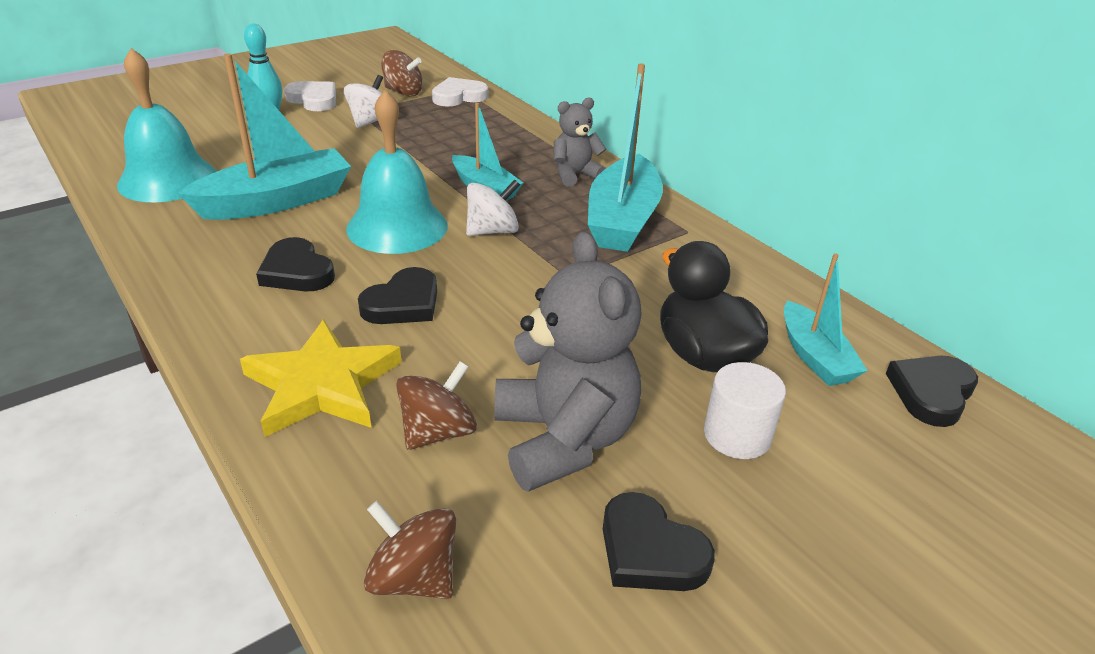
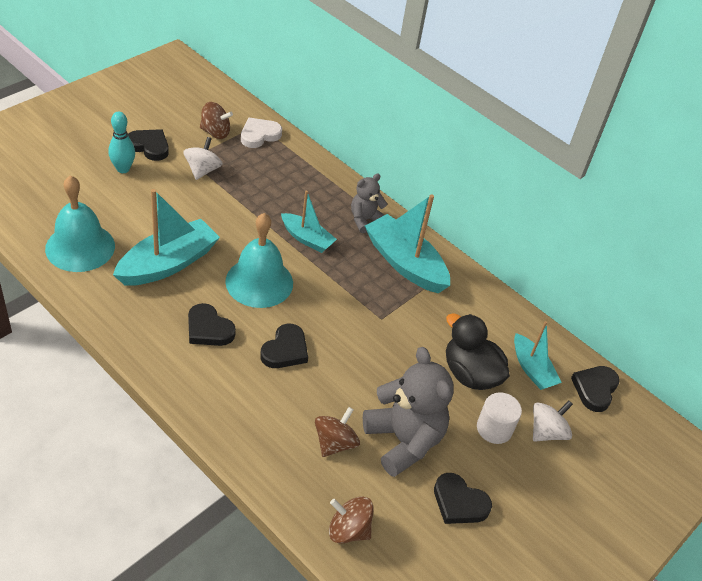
camera: 15 degrees left, 10 degrees up
(314, 100) = (149, 146): white heart -> black heart
(322, 385) = (259, 417): yellow star -> none
(492, 231) = (323, 281): white spinning top -> white spinning top (547, 432)
(622, 220) = (405, 263): turquoise boat -> turquoise boat turned 135 degrees clockwise

